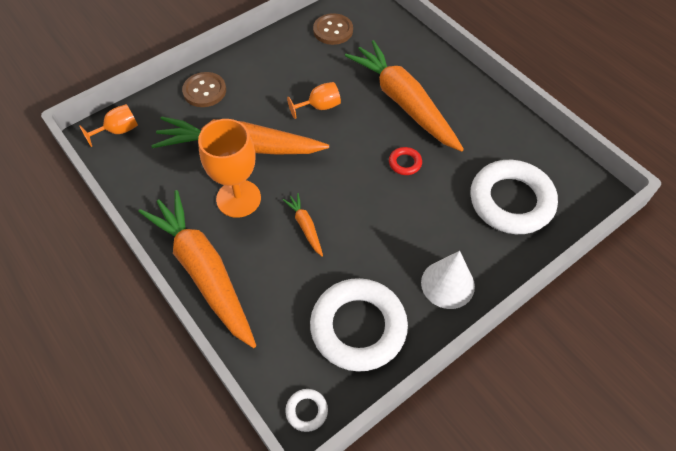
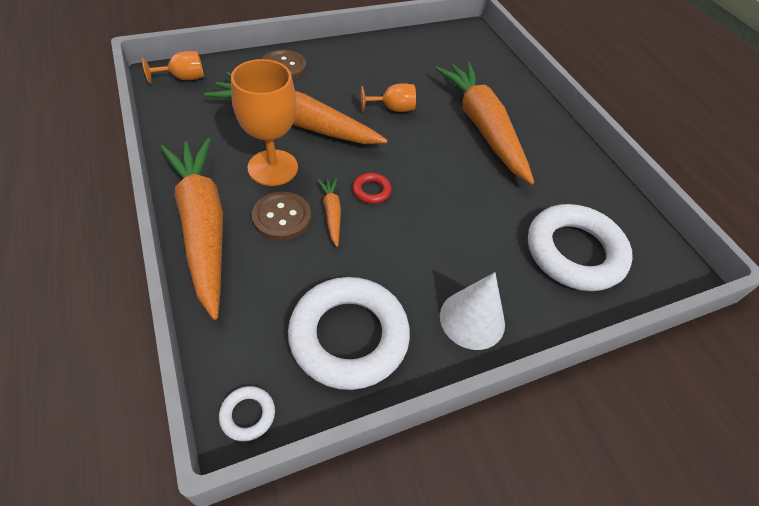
camera: 10 degrees right, 5 degrees down
(333, 30) = (432, 49): brown button -> brown button (282, 217)
(405, 163) = (464, 182): red ring -> red ring (371, 191)

